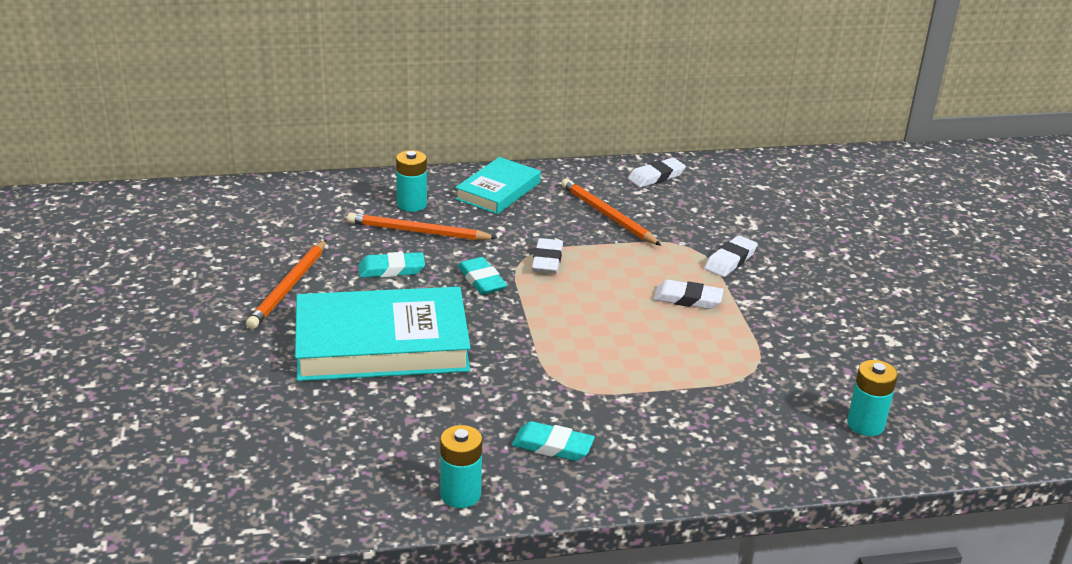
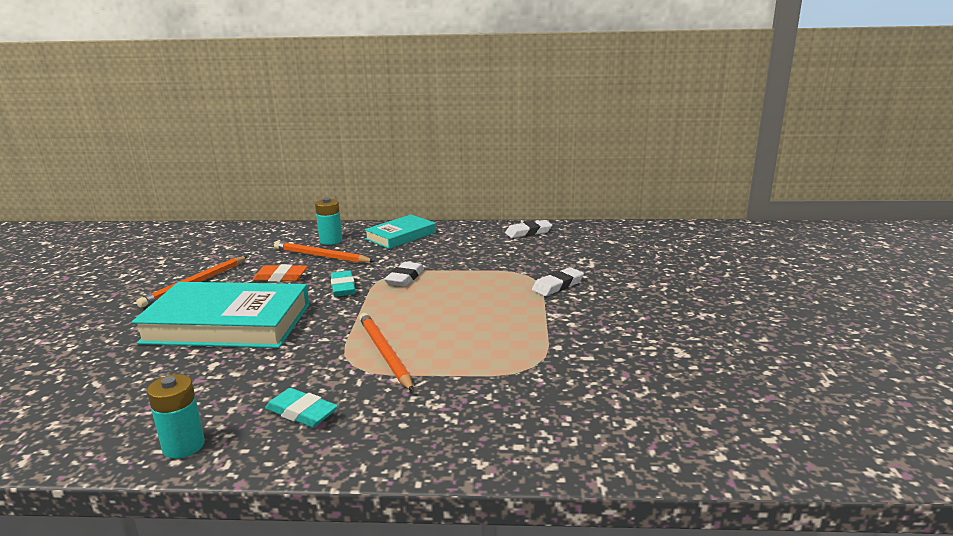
camera: 15 degrees right, 10 degrees down
(391, 269) = (280, 277): turquoise eraser -> orange eraser
(607, 215) = (474, 253): orange pencil -> orange pencil (384, 353)
(687, 299) = (504, 309): white eraser -> none
(865, 424) = (622, 422): turquoise battery -> none

